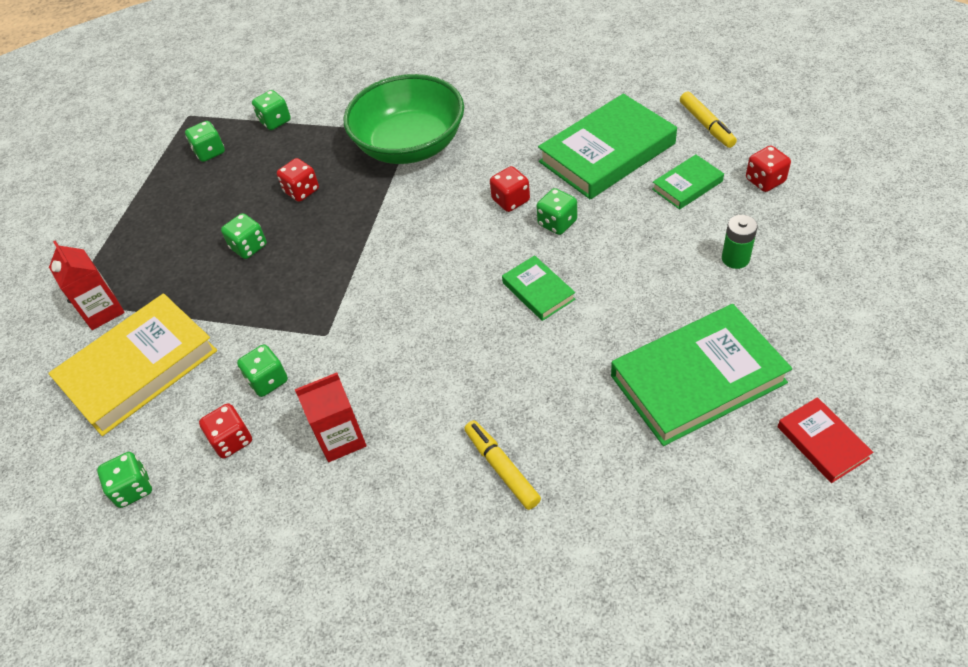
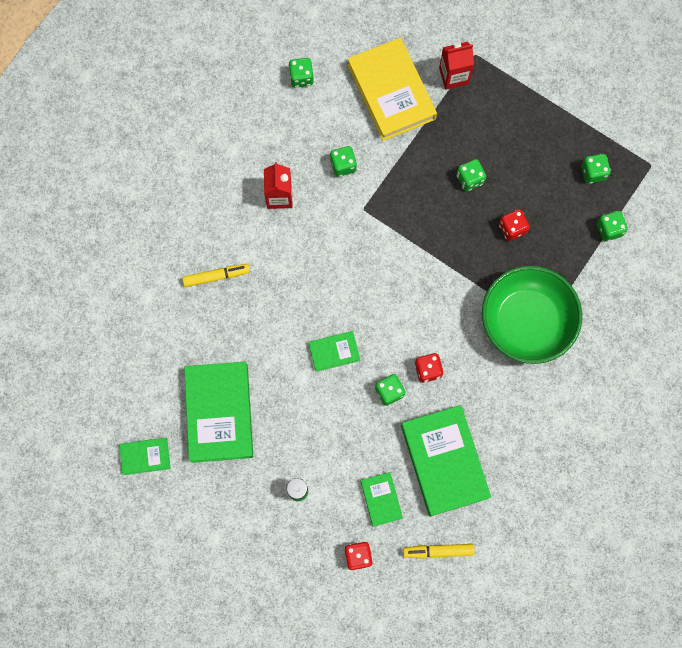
camera: 105 degrees right, 25 degrees up
(232, 440) = (308, 136): red dice -> none
(822, 442) = (145, 456): red book -> green book

